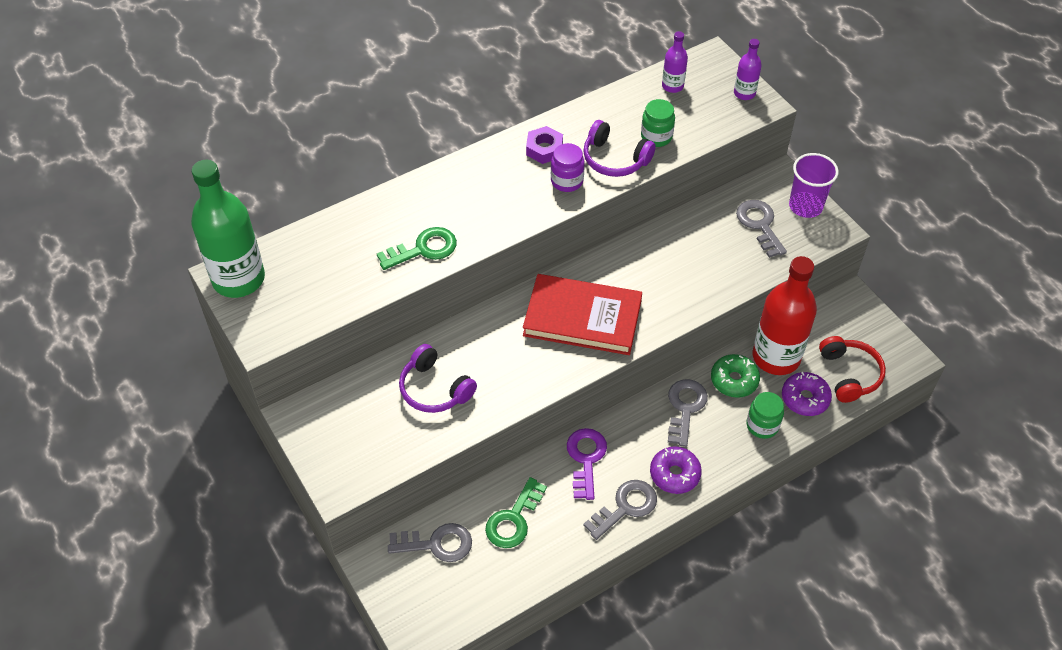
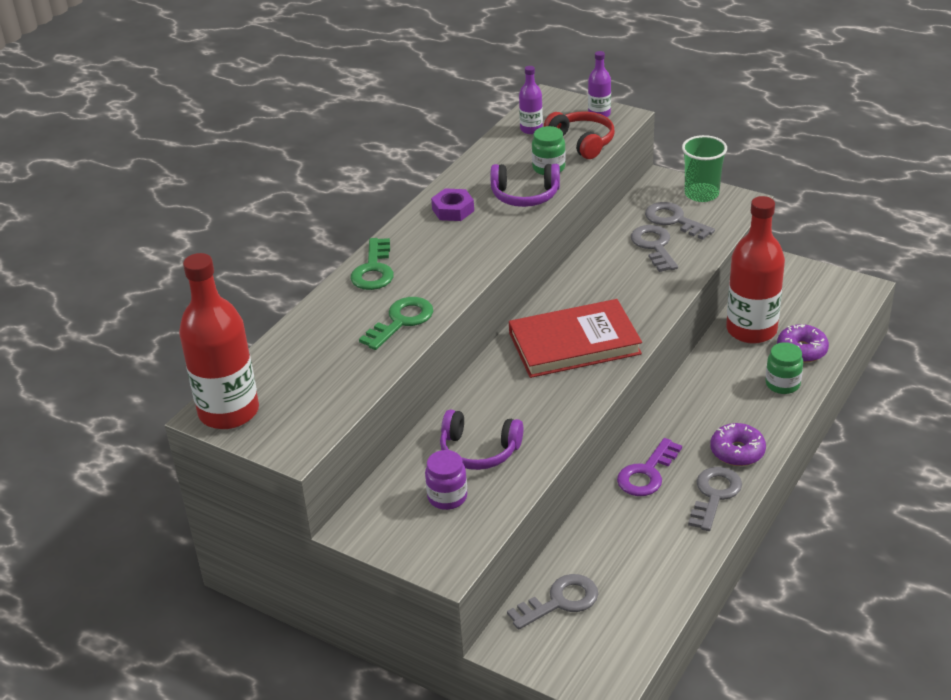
camera: 25 degrees left, 15 degrees down
(238, 279) = (229, 412): green bottle -> red bottle
(513, 519) = (618, 549): green key -> green key (374, 270)
(567, 181) = (495, 225): purple jar -> purple jar (447, 497)
(586, 459) = (647, 473): purple key -> purple key turned 120 degrees counterclockwise
(685, 408) = (704, 398): grey key -> grey key (654, 246)
(734, 380) = (730, 361): green donut -> none
(805, 206) = (701, 194): purple cup -> green cup
(849, 374) = (824, 318): red headphones -> red headphones (582, 142)

